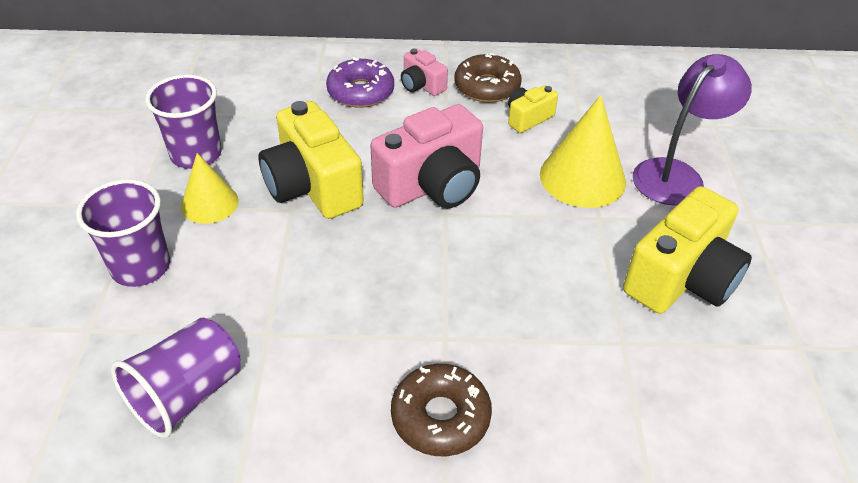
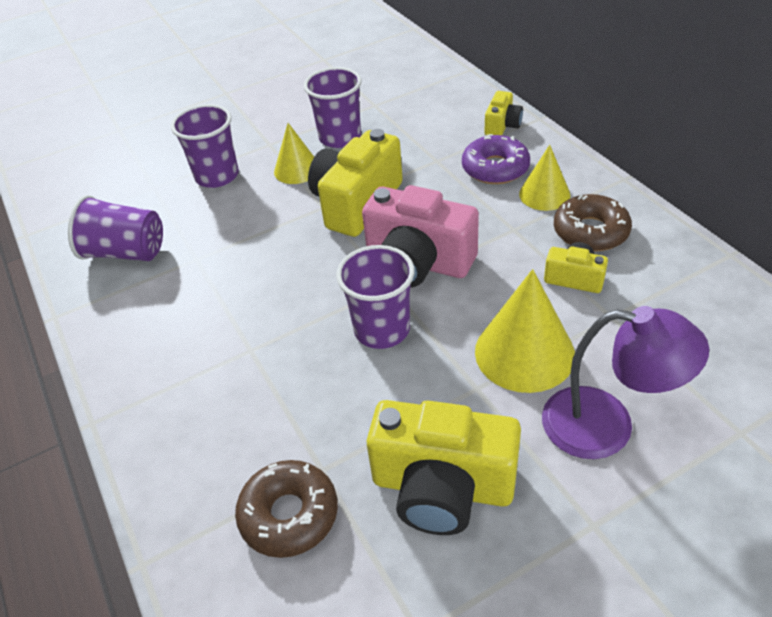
camera: 65 degrees right, 0 degrees up
(309, 62) = (502, 126): none -> yellow camera
(421, 85) = (544, 194): pink camera -> yellow cone
(440, 417) = (171, 382): brown donut -> brown donut (289, 515)
(494, 241) = (382, 329): none -> purple cup

